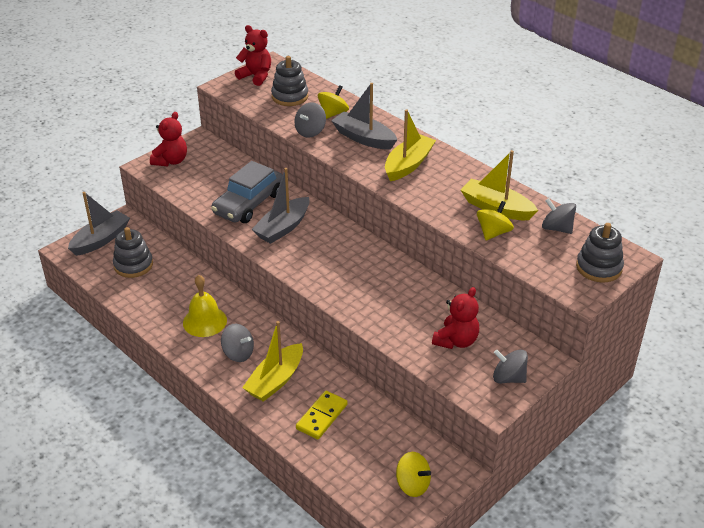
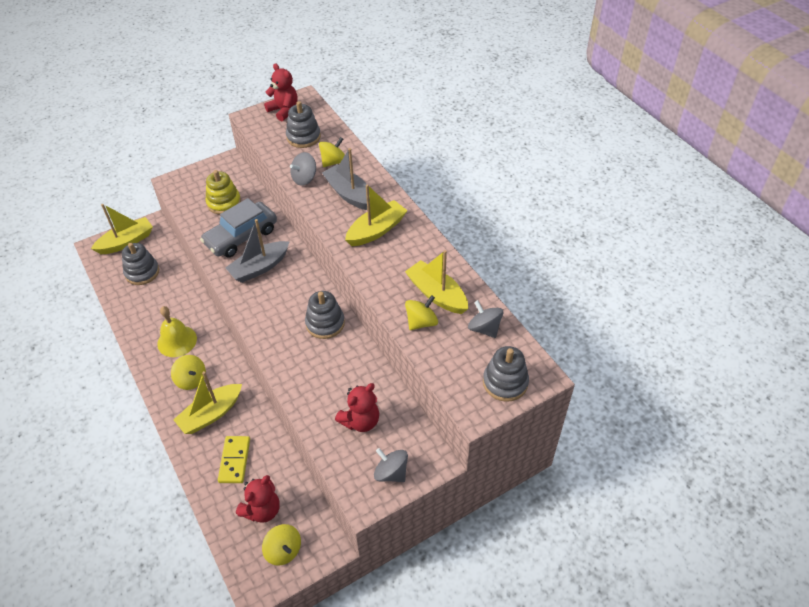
camera: 15 degrees right, 10 degrees up
(101, 240) = (126, 242): grey boat -> yellow boat
(171, 161) = (195, 180): red teddy bear -> red teddy bear (262, 510)
(214, 176) = (224, 203): none -> yellow stacking toy
(238, 353) = (191, 379): grey spinning top -> yellow spinning top
(321, 416) = (234, 460): yellow domino -> yellow domino turned 45 degrees counterclockwise
(377, 265) = (325, 323): none -> grey stacking toy

